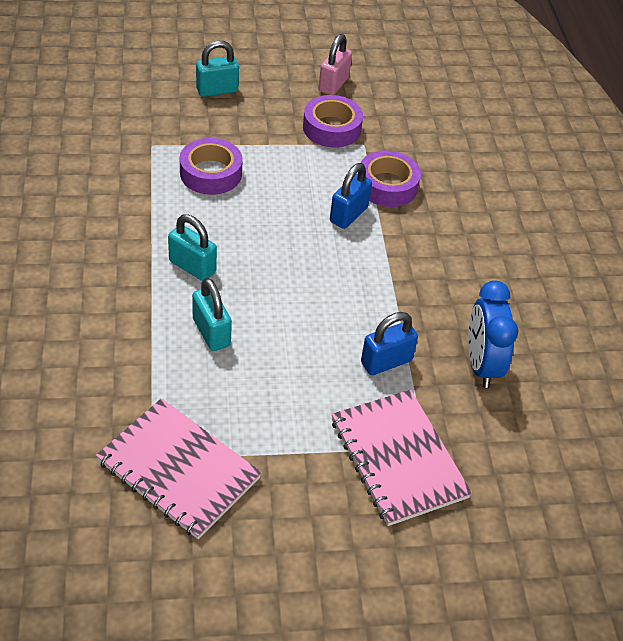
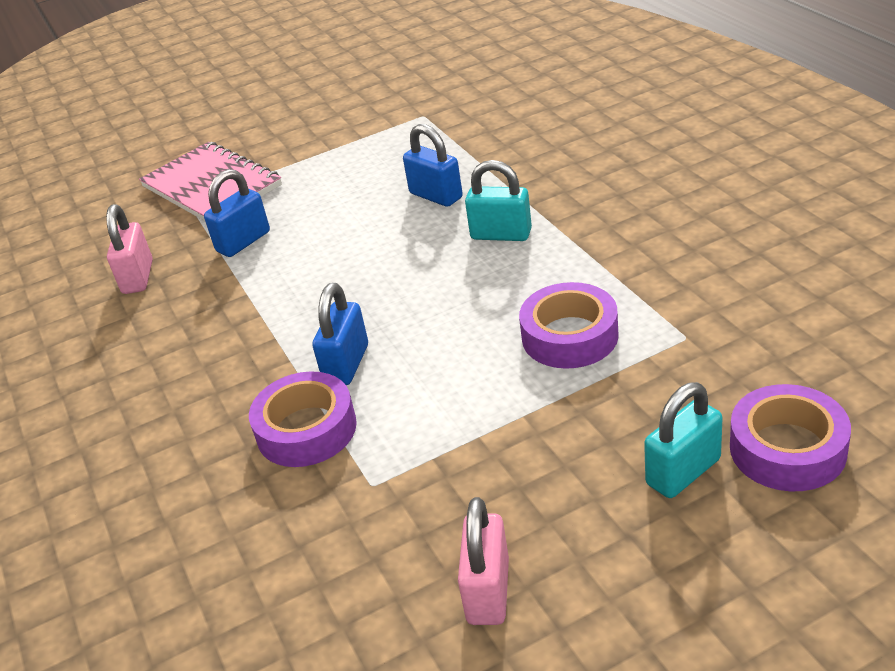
camera: 170 degrees right, 10 degrees down
(179, 469) = (396, 117): pink notebook -> none
(211, 332) = (436, 196): turquoise padlock -> blue padlock
(331, 128) = (440, 490): purple tape -> purple tape (787, 449)
(481, 365) = (138, 277): blue clock -> pink padlock

